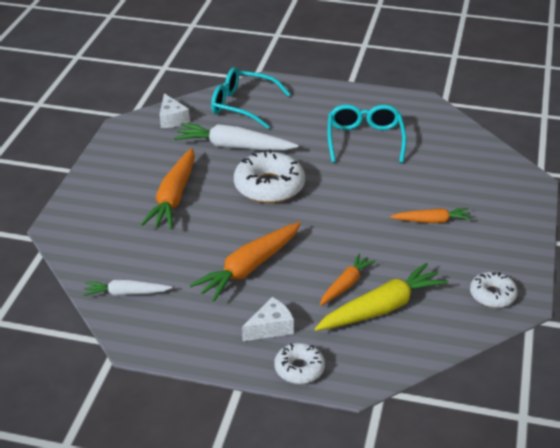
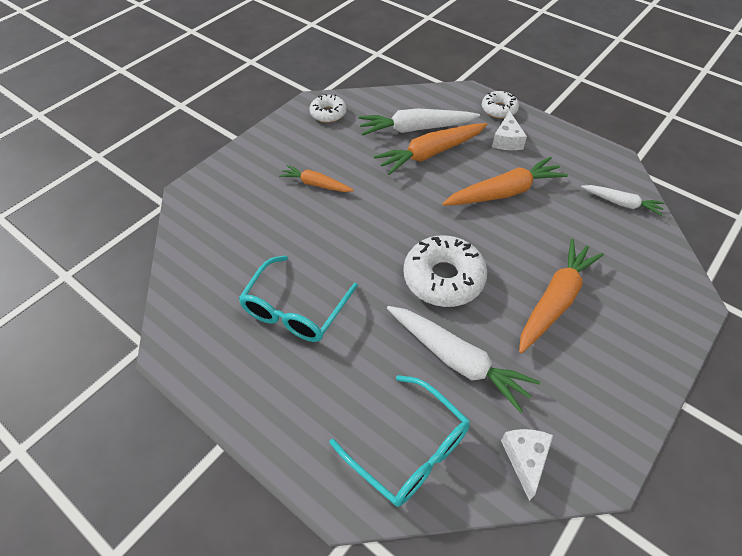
camera: 155 degrees left, 15 degrees up
(270, 328) = (507, 140): white cheese -> white cheese turned 75 degrees counterclockwise
(346, 285) = (430, 153): orange carrot -> orange carrot, size x1.69
(381, 308) = (415, 129): yellow carrot -> white carrot

